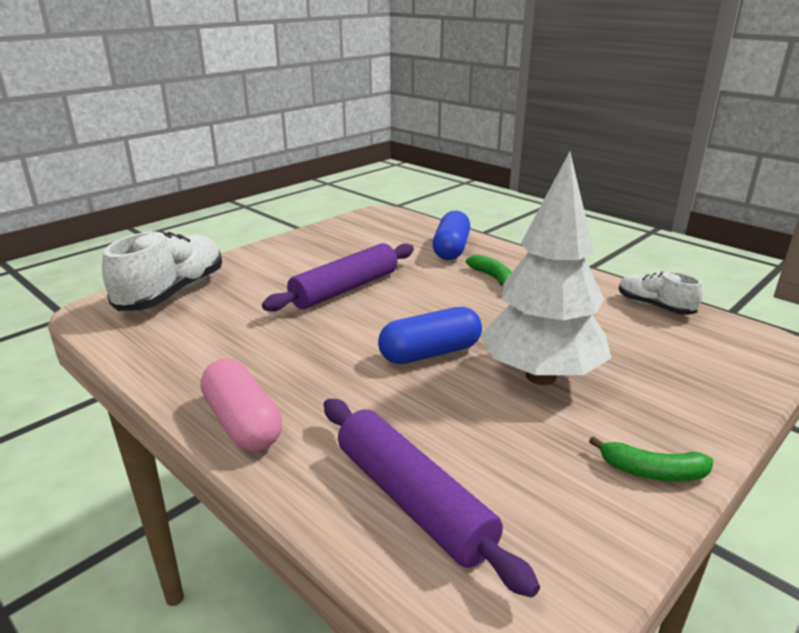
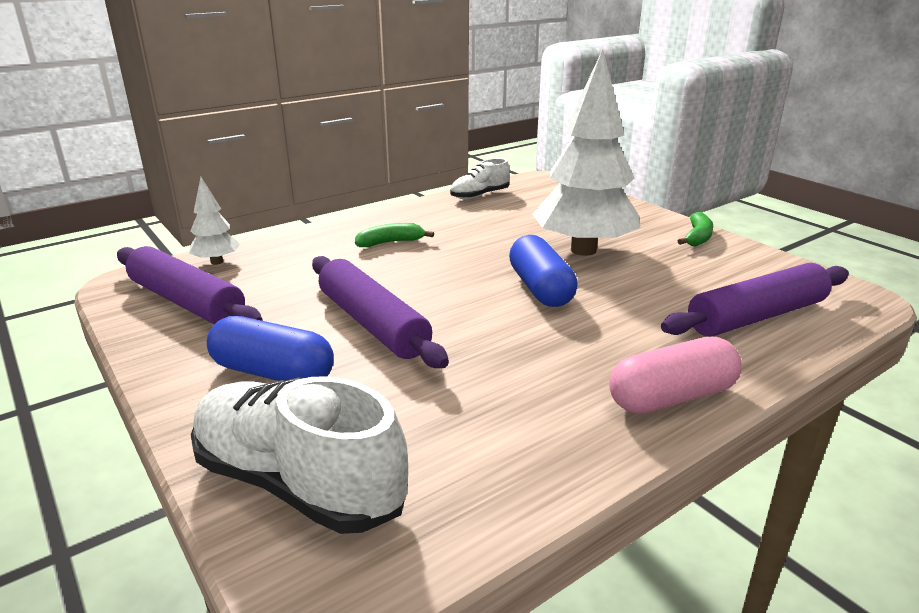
camera: 80 degrees left, 0 degrees up
(361, 232) = (186, 302): none -> purple rolling pin
(422, 228) = (217, 262): none -> white tree
(451, 249) = (300, 253): blue capsule -> blue capsule (273, 372)

